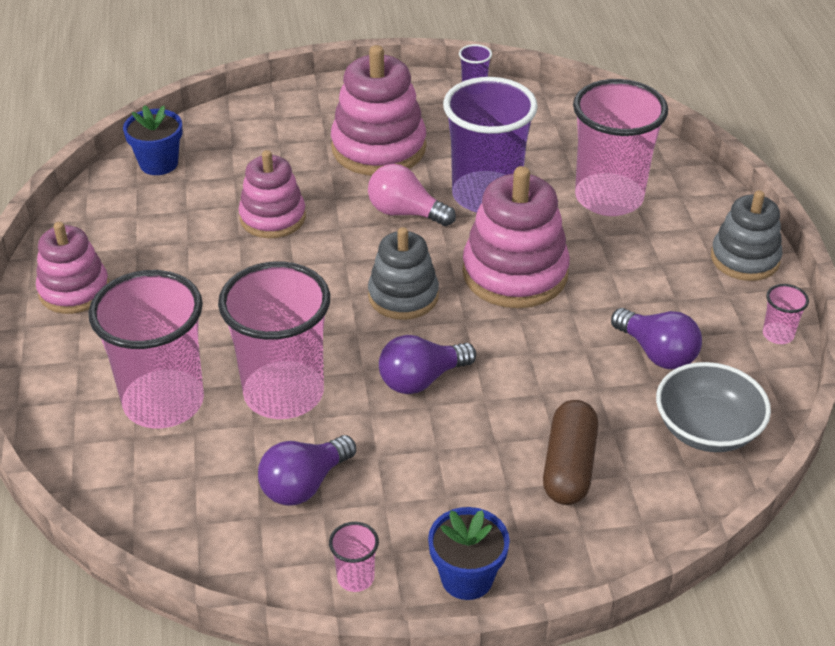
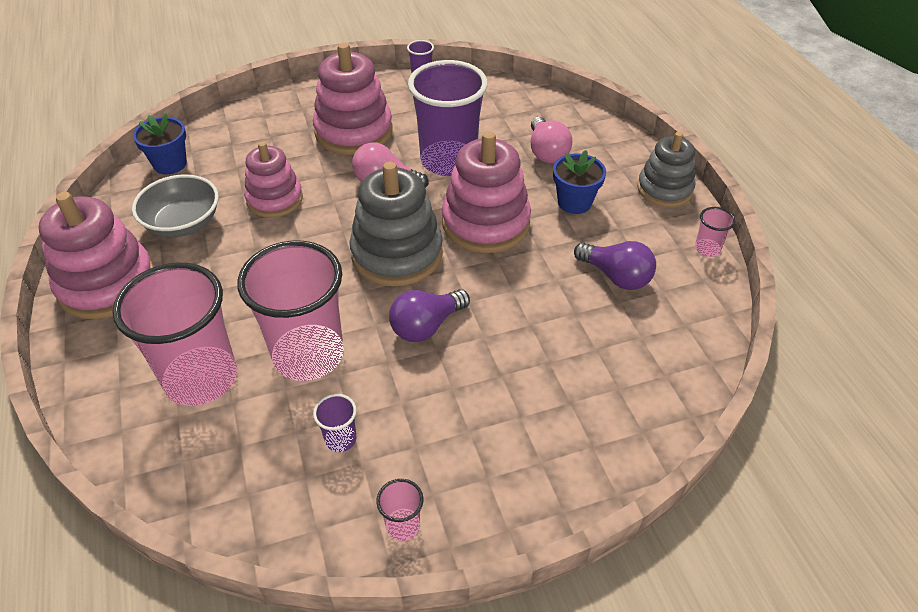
camera: 10 degrees left, 5 degrees up
(74, 290) = (107, 284): pink stacking toy -> pink stacking toy, size x1.53
(304, 484) = (340, 439): purple light bulb -> purple cup
(403, 296) = (397, 254): grey stacking toy -> grey stacking toy, size x1.53
(467, 578) = (503, 509): blue flower pot -> blue flower pot (574, 202)
(569, 466) = (568, 388): brown capsule -> none
(609, 198) = (546, 152): pink cup -> pink light bulb
(707, 429) = (673, 338): grey bowl -> grey bowl (183, 223)

